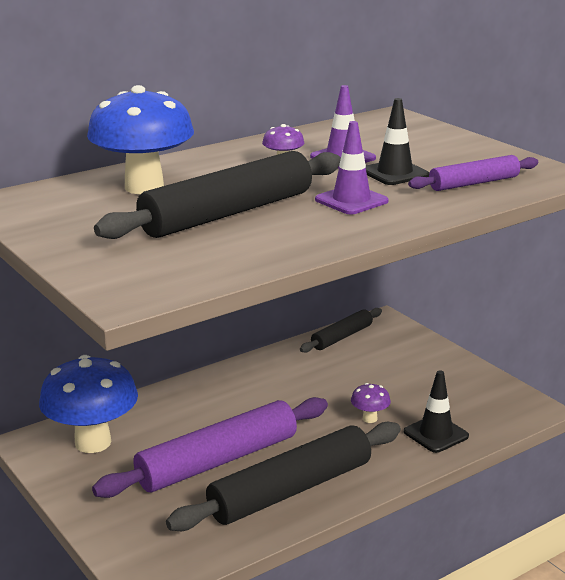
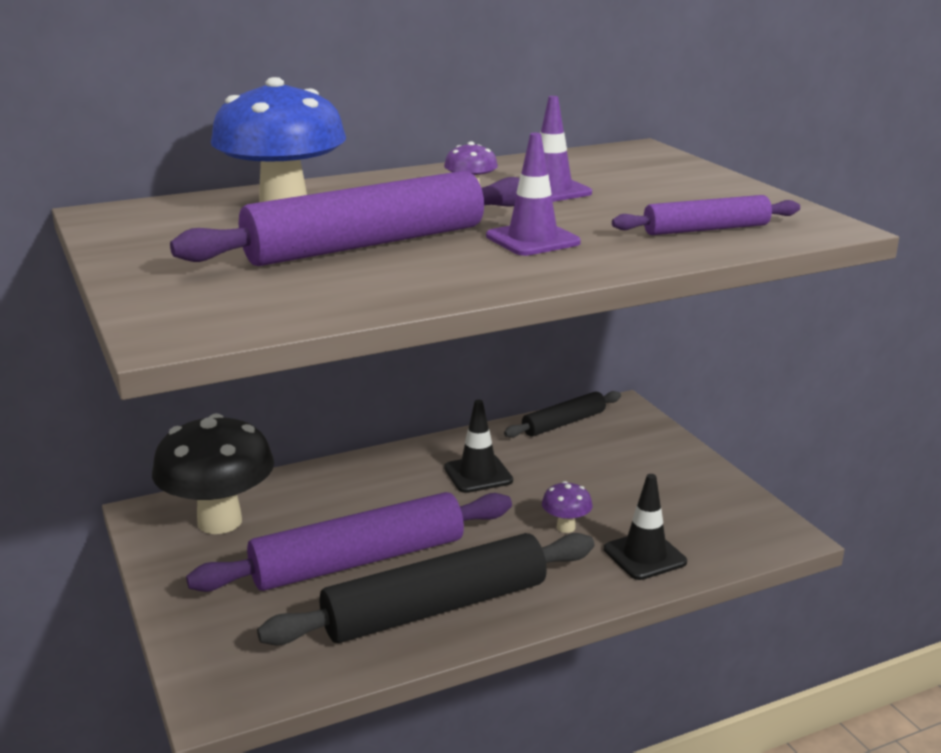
camera: 10 degrees right, 0 degrees up
(93, 442) = (220, 521): blue mushroom -> black mushroom
(228, 213) = (366, 245): black rolling pin -> purple rolling pin
(394, 173) = (607, 212): black traffic cone -> black traffic cone (478, 474)

